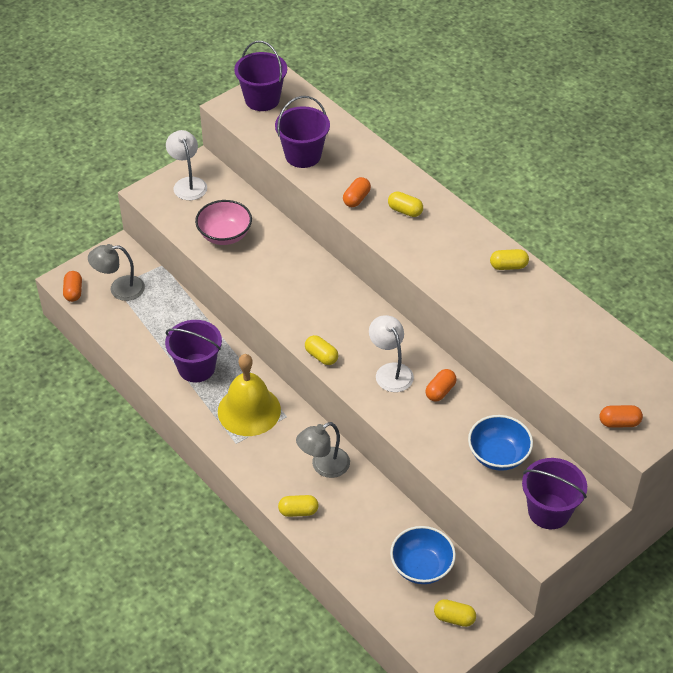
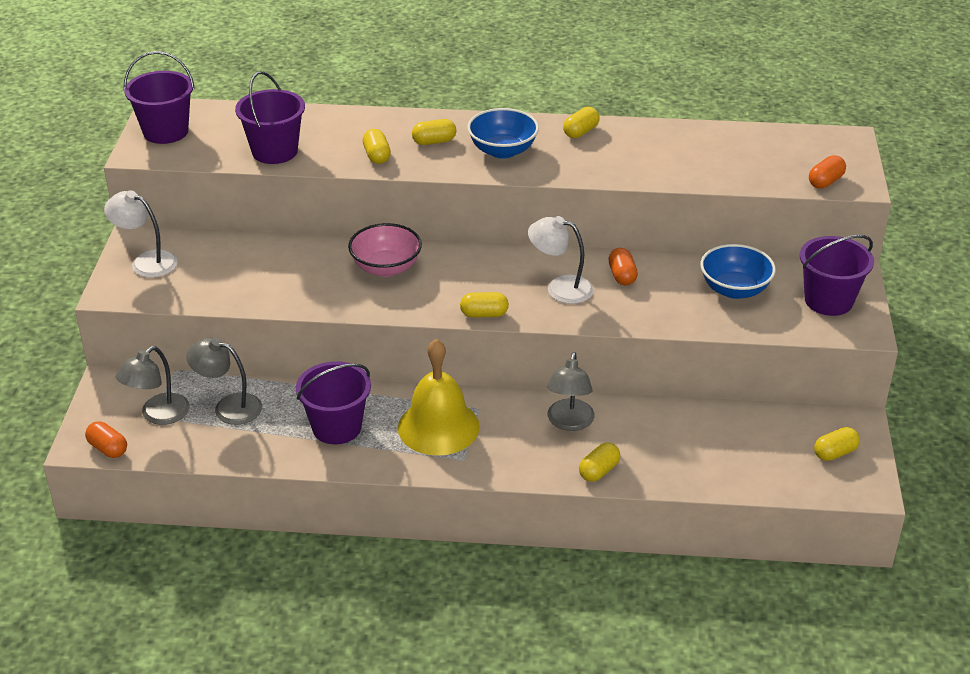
camera: 45 degrees left, 10 degrees down
(159, 311) = (229, 407): none -> grey lamp
(225, 235) = (248, 280): pink bowl -> pink bowl (386, 268)
(356, 199) = (377, 156): orange capsule -> yellow capsule
(421, 567) = (757, 436): blue bowl -> blue bowl (502, 150)

